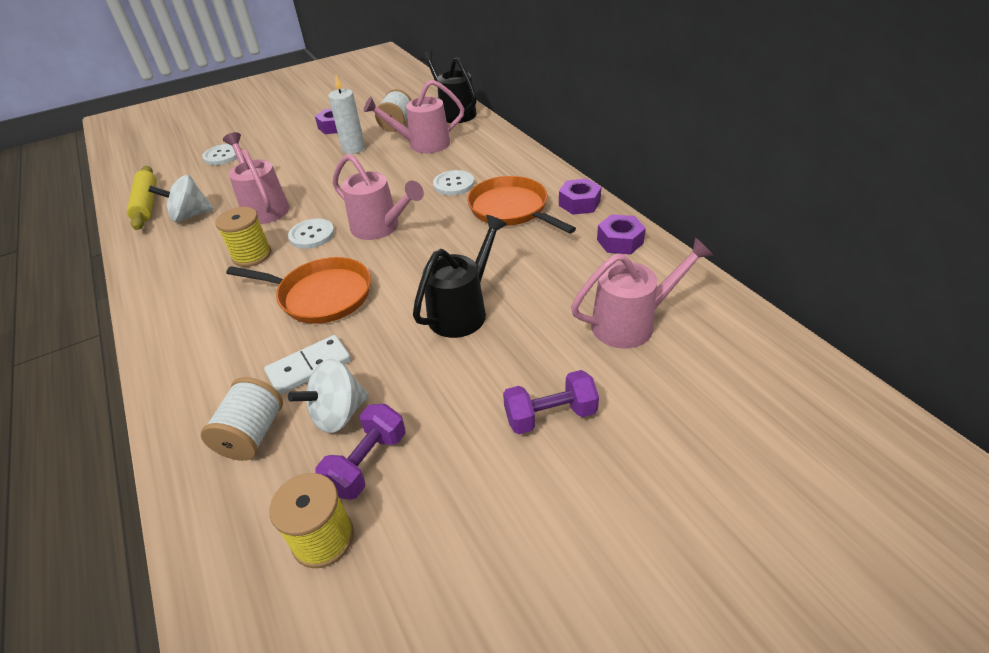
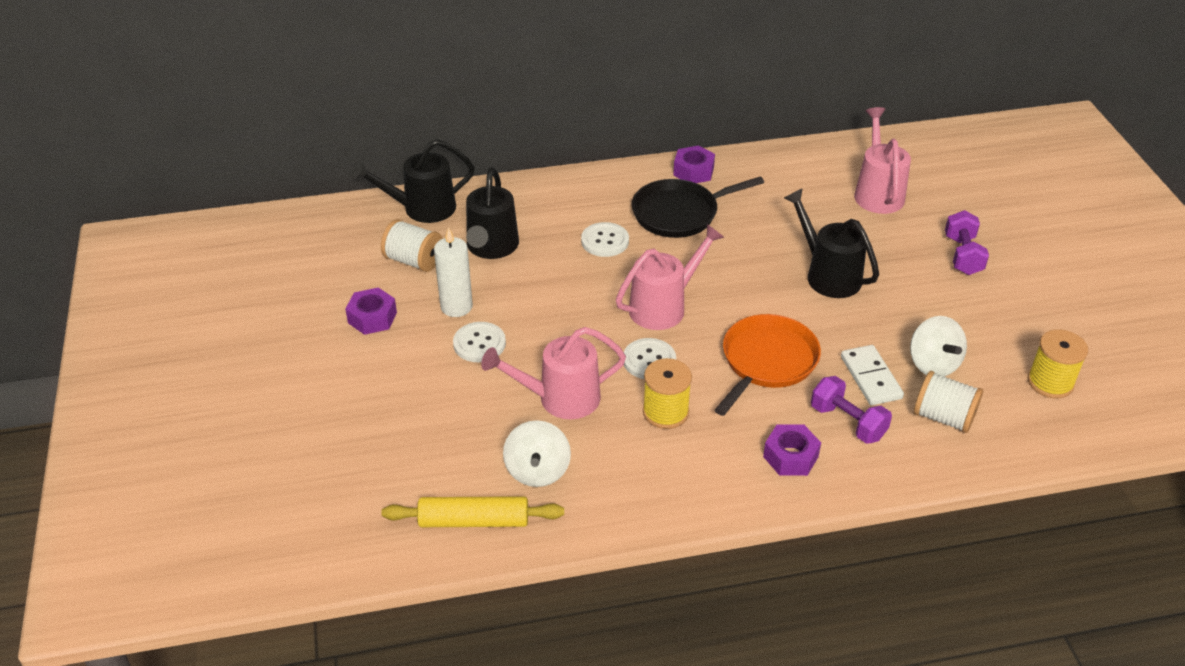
camera: 75 degrees left, 0 degrees up
(222, 156) = (375, 439): white button -> white button (479, 343)
(367, 463) = (987, 353): purple dumbbell -> purple dumbbell (847, 422)
(422, 144) = (491, 248): pink watering can -> black watering can
(511, 209) = (679, 213): orange pan -> black pan
(620, 241) = (767, 167): purple nut -> purple nut (790, 456)

